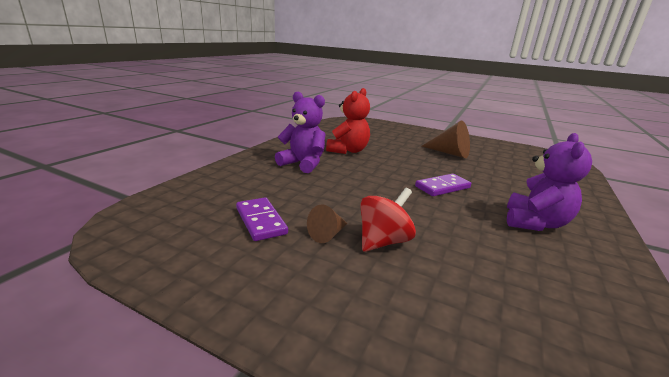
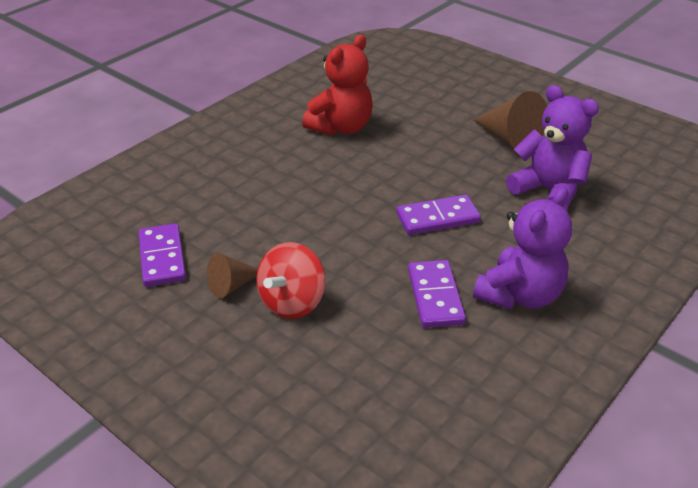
camera: 15 degrees right, 15 degrees up
(303, 164) = (257, 156): purple teddy bear -> purple teddy bear (548, 191)
(383, 241) = (292, 302): red spinning top -> red spinning top turned 150 degrees clockwise
(482, 228) = (435, 296): none -> purple domino

